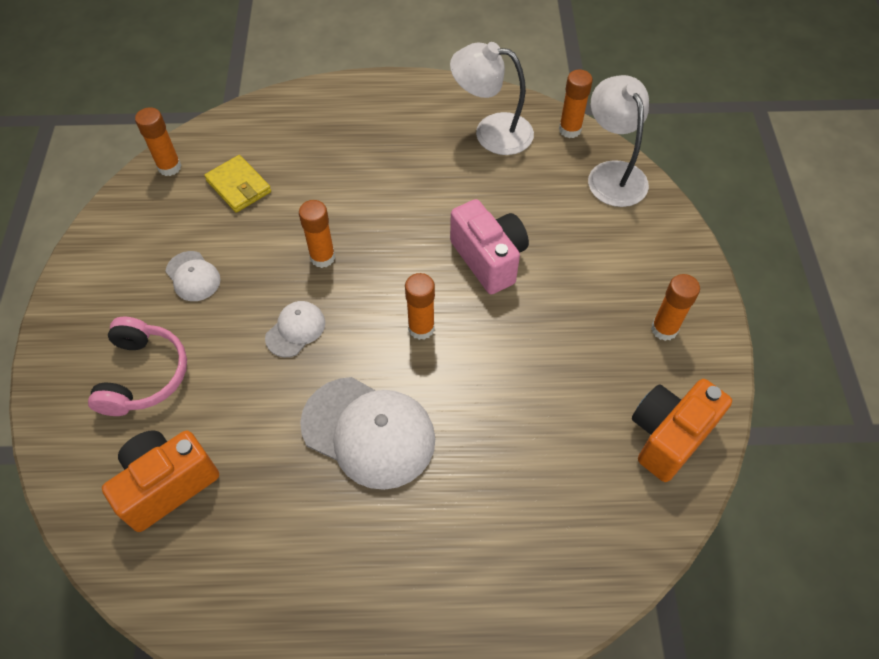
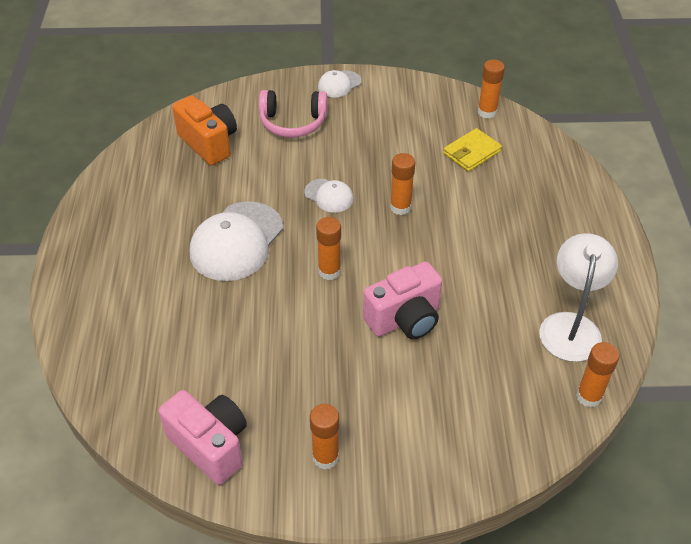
camera: 90 degrees right, 10 degrees down
(193, 276) = (378, 136): white cap -> white cap (339, 84)
(612, 174) = (528, 432): white lamp -> none
(668, 436) = (210, 445): orange camera -> pink camera

